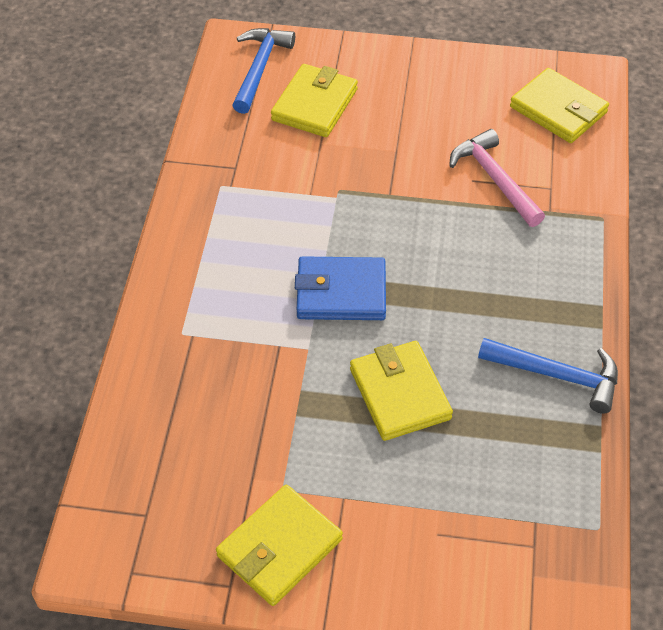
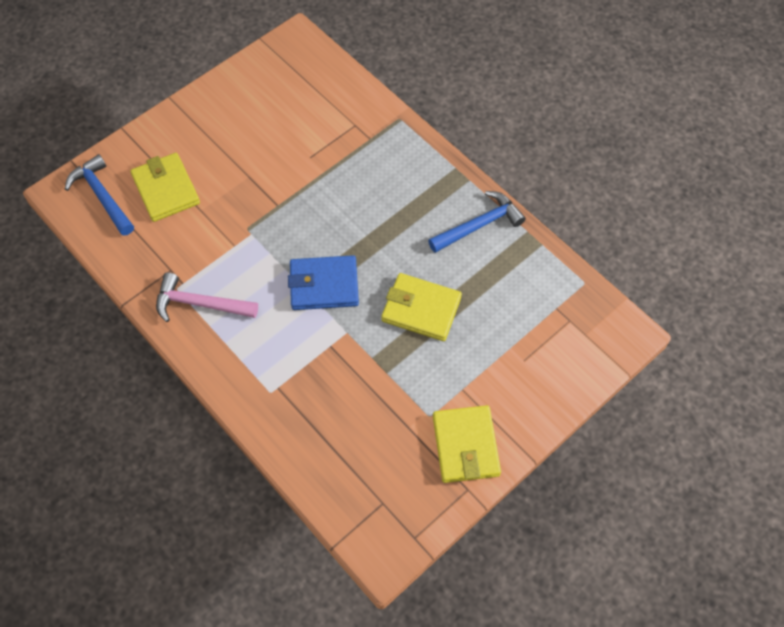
camera: 50 degrees left, 10 degrees up
(341, 293) = (324, 285): blue wallet -> blue wallet turned 45 degrees clockwise
(494, 179) = (321, 145): pink hammer -> pink hammer (200, 304)
(558, 110) = (304, 75): yellow wallet -> none

